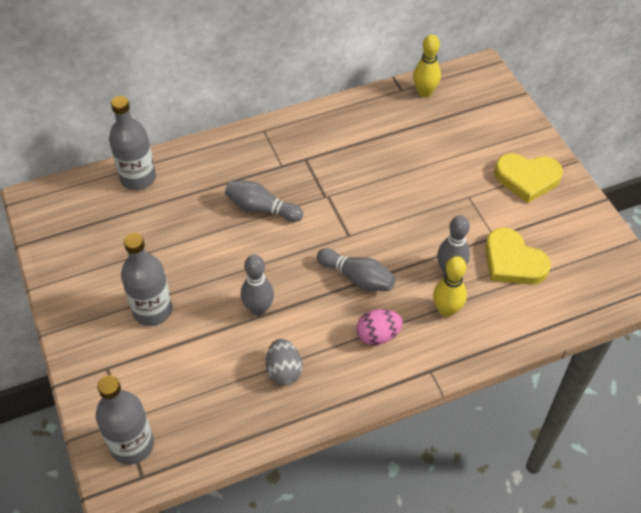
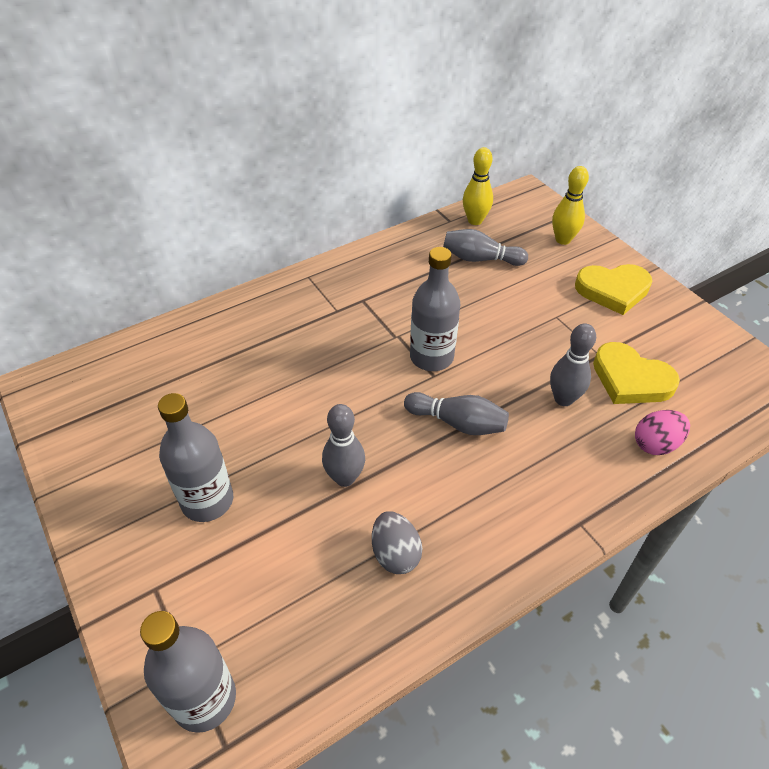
camera: 10 degrees left, 5 degrees down
(138, 178) = (167, 344): grey bottle -> grey bottle (431, 357)
(262, 209) = (324, 359): grey bowling pin -> grey bowling pin (480, 259)
(378, 335) = (502, 489): pink egg -> pink egg (655, 444)
(446, 310) = (575, 445): yellow bowling pin -> yellow bowling pin (563, 240)

